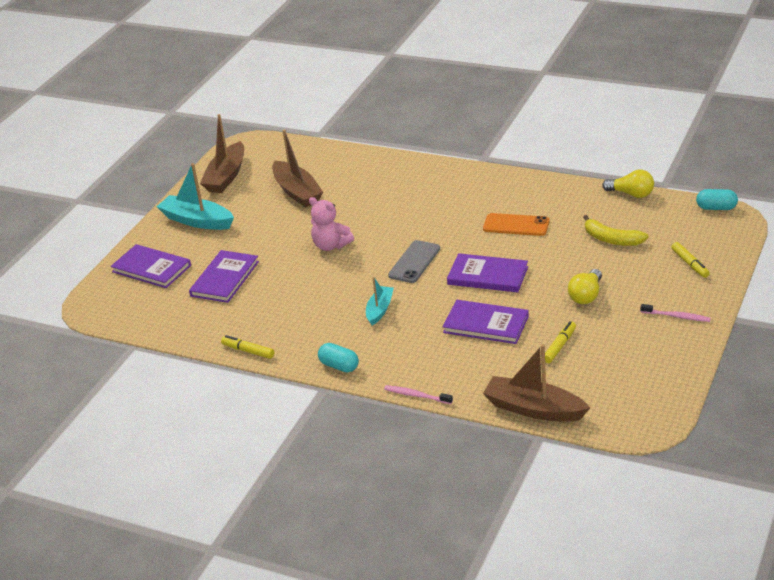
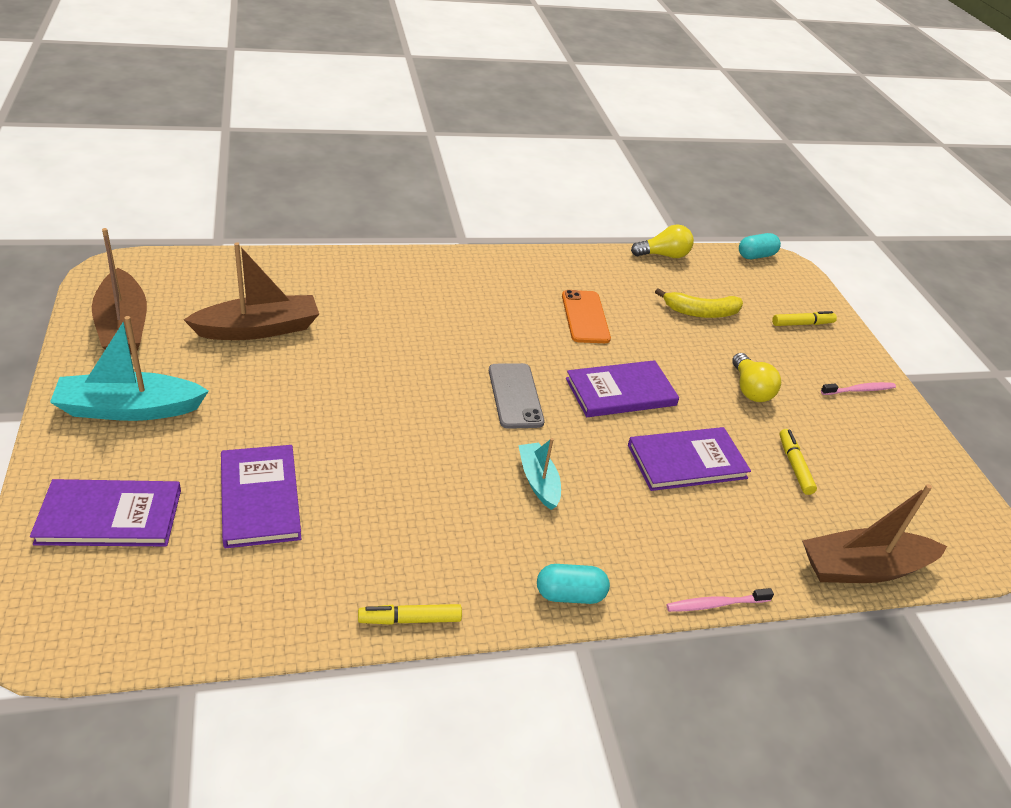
camera: 45 degrees left, 5 degrees up
(297, 192) = (259, 329): brown boat -> brown boat turned 45 degrees counterclockwise
(331, 245) = (380, 399): pink teddy bear -> none
(516, 225) = (585, 317): orange phone -> orange phone turned 75 degrees counterclockwise
(690, 264) = (802, 324): yellow marker -> yellow marker turned 45 degrees counterclockwise

